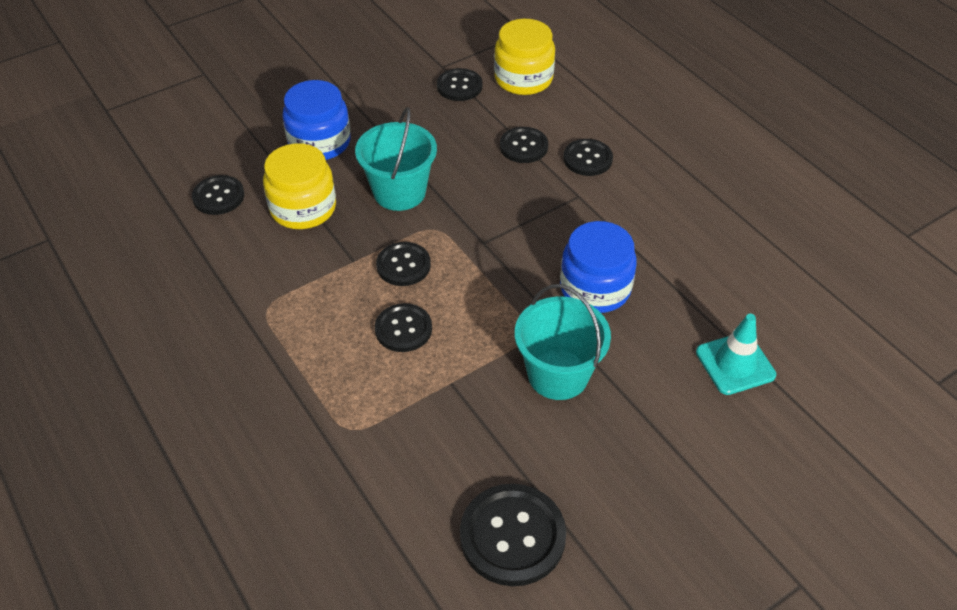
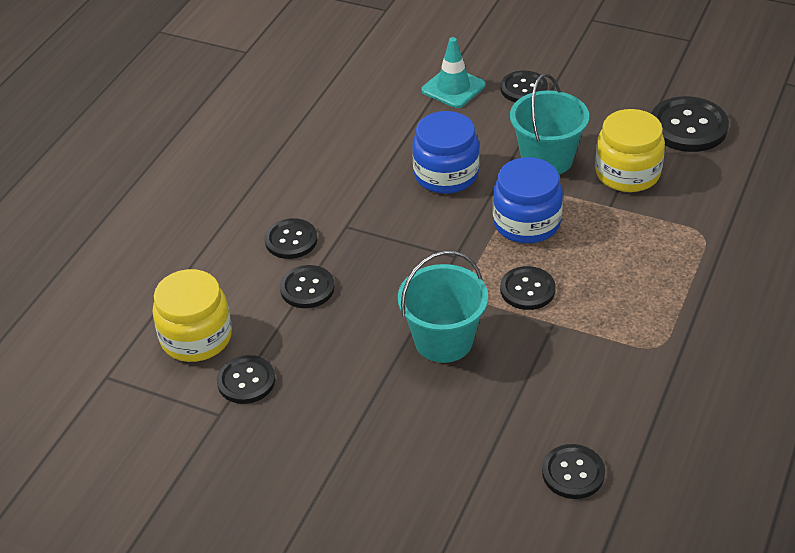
camera: 120 degrees left, 5 degrees down
(303, 208) = (526, 396): yellow jar -> yellow jar (627, 173)
(319, 142) = (427, 443): blue jar -> blue jar (526, 223)
(403, 329) = (590, 254): black button -> black button (524, 89)

